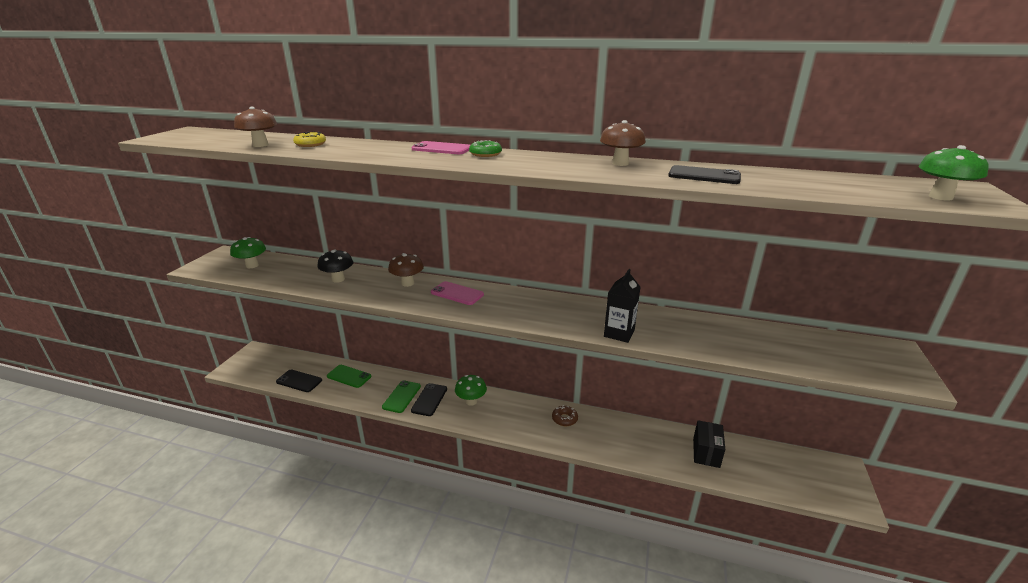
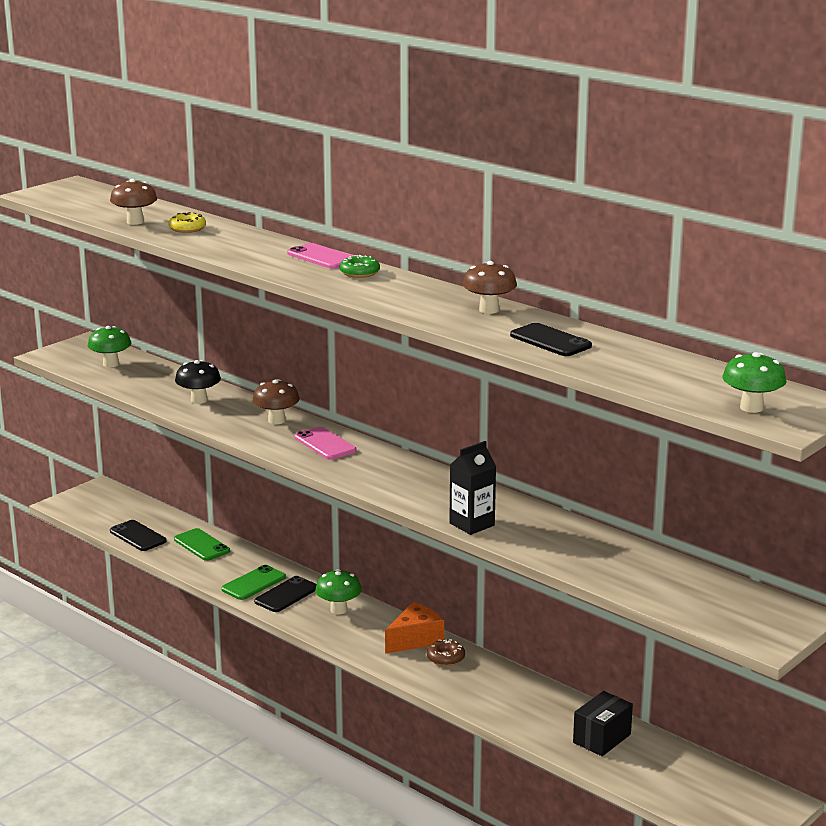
camera: 25 degrees right, 5 degrees down
(535, 410) = (415, 639): none -> orange cheese

